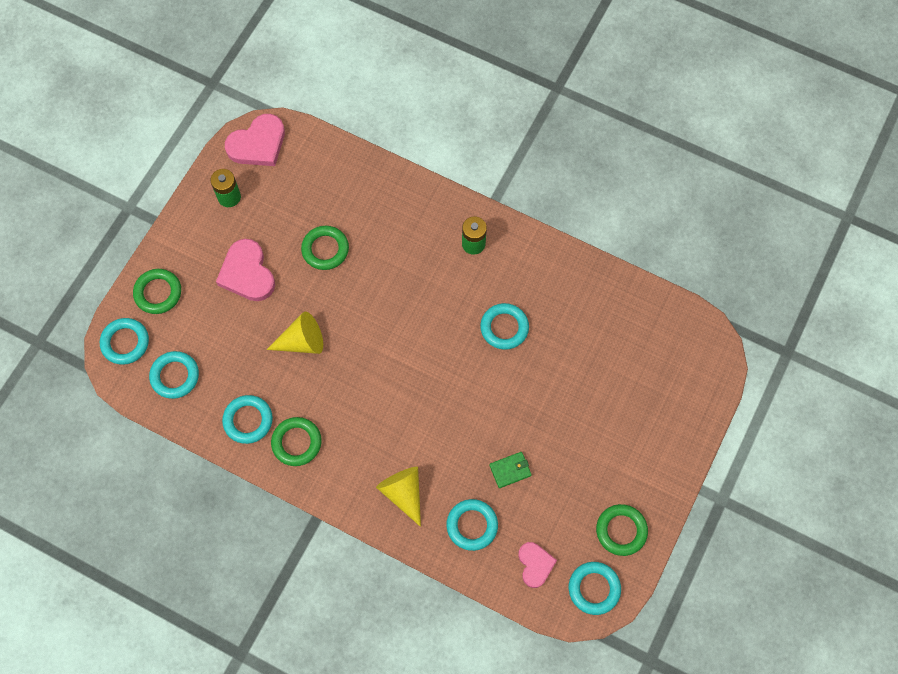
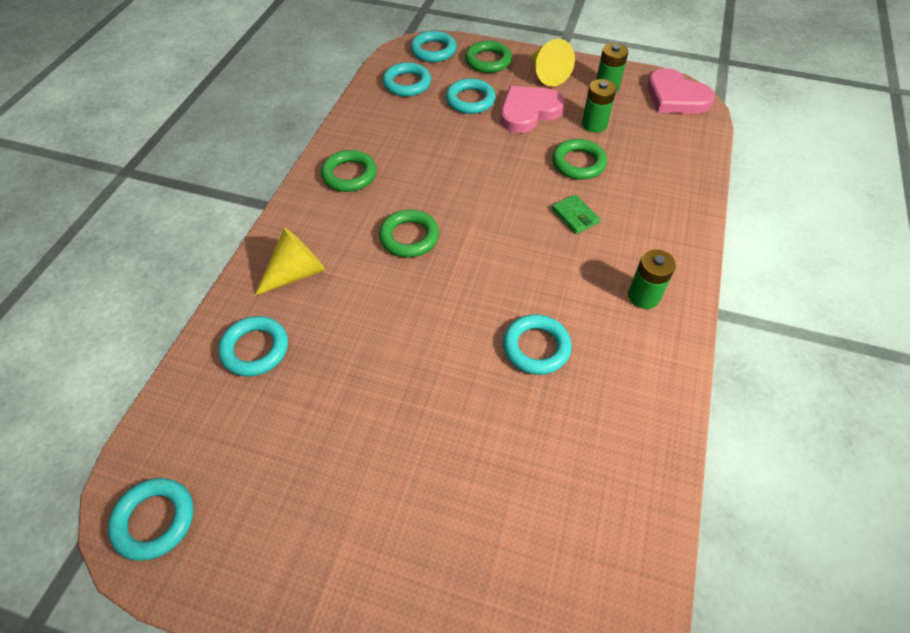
camera: 80 degrees right, 15 degrees down
(248, 420) = (369, 136): turquoise ring -> turquoise ring (470, 100)
(278, 222) = (594, 124): none -> green battery
(302, 341) = (464, 162): yellow cone -> yellow cone (547, 74)
(510, 470) = (333, 382): green wallet -> green wallet (575, 216)
(535, 564) = (197, 432): pink heart -> none
(621, 530) = (244, 551): green ring -> green ring (409, 237)

